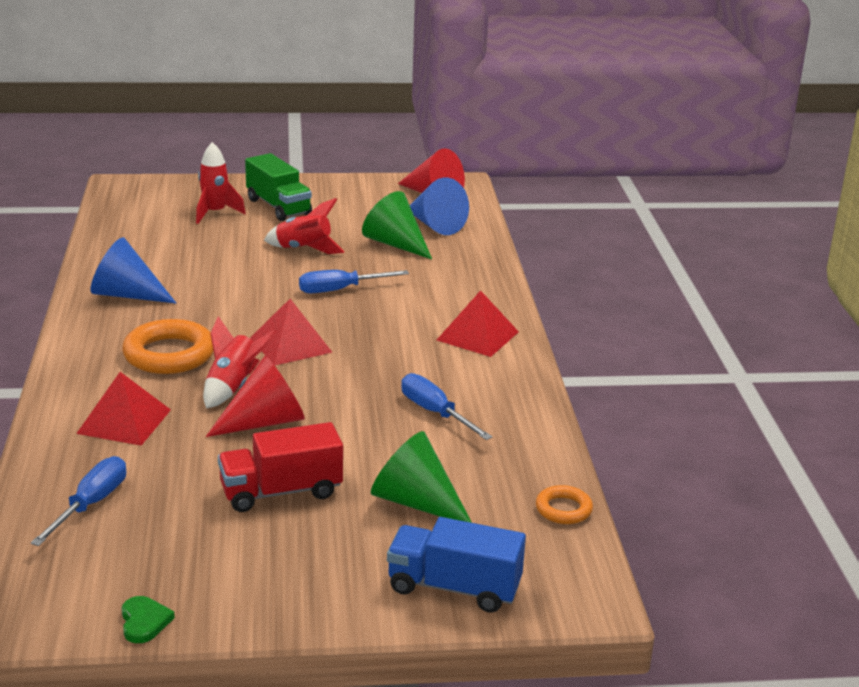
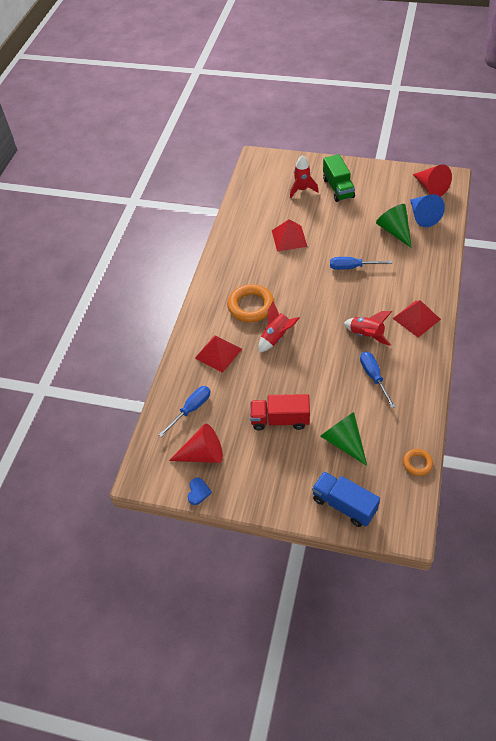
camera: 25 degrees right, 25 degrees up
(127, 295) = (240, 254): blue cone -> none
(144, 622) = (198, 492): green heart -> blue heart
(264, 422) = (285, 367): red cone -> red cone (203, 454)
(290, 344) = (313, 309): red pyramid -> red pyramid (289, 238)
(304, 249) = (342, 229): red rocket -> red rocket (367, 335)

